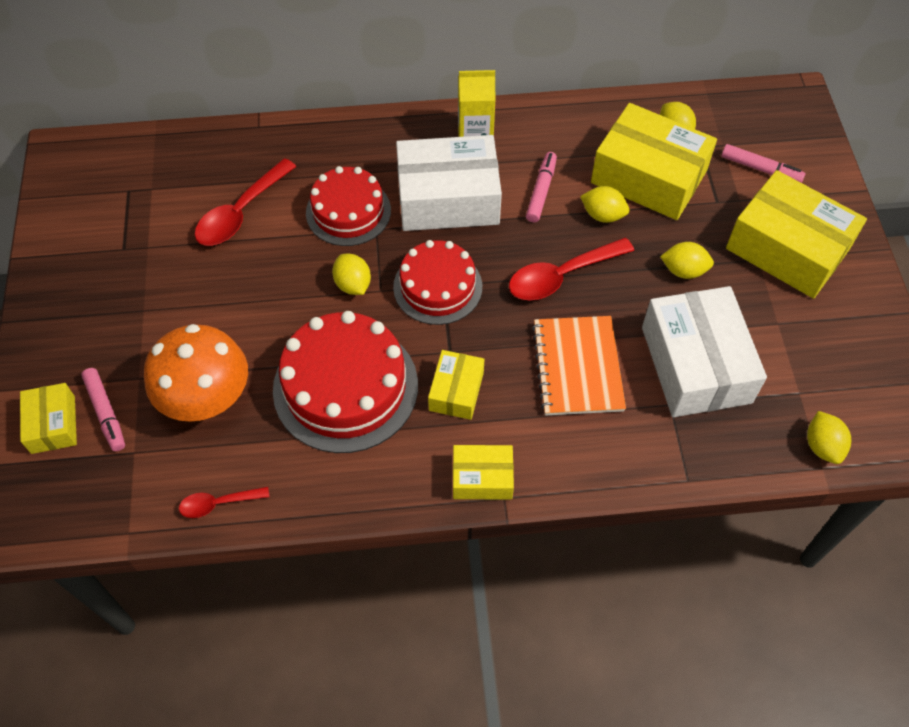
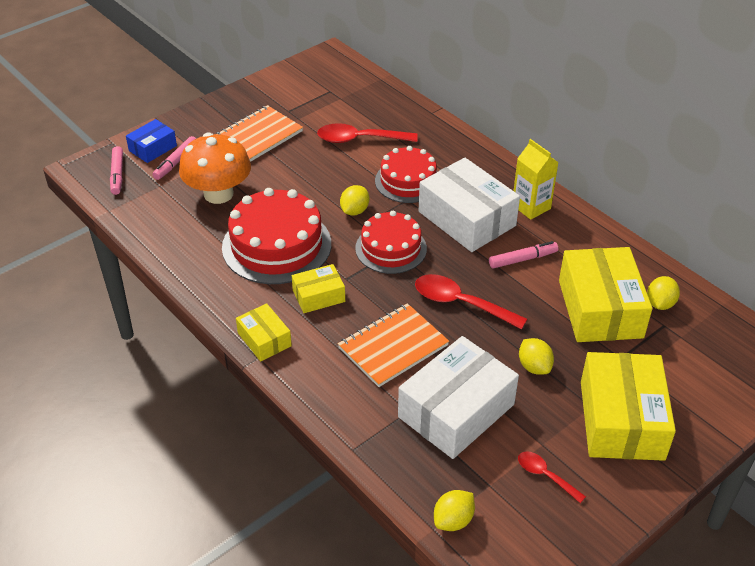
camera: 55 degrees right, 15 degrees down
(53, 424) = (153, 148): yellow box -> blue box
(140, 302) = (258, 136): none -> orange notebook
(218, 504) = (153, 234): red spoon -> red spoon (545, 475)
(602, 215) = (537, 300): yellow lemon -> none
(760, 169) = (683, 370): pink marker -> pink marker (117, 175)

